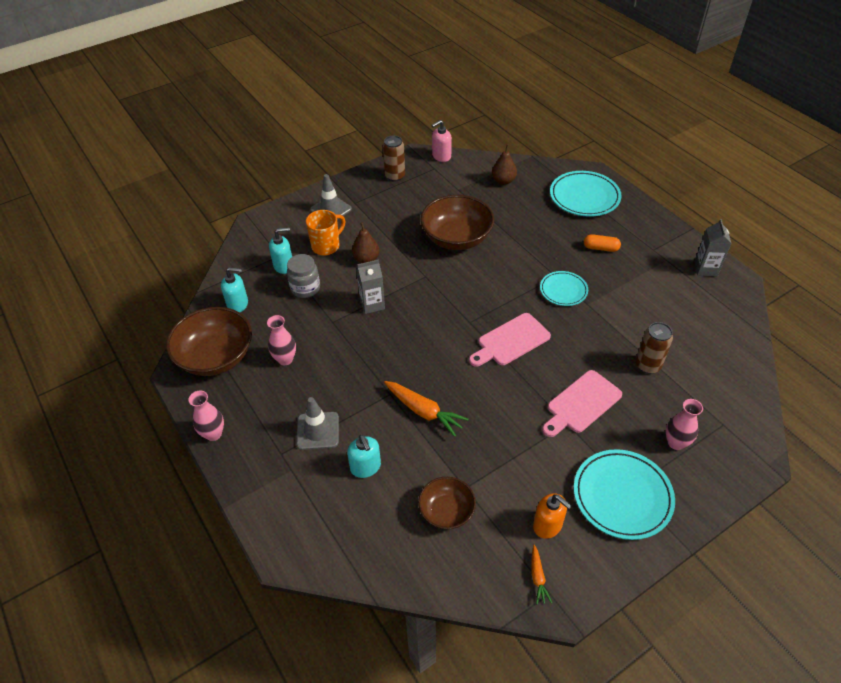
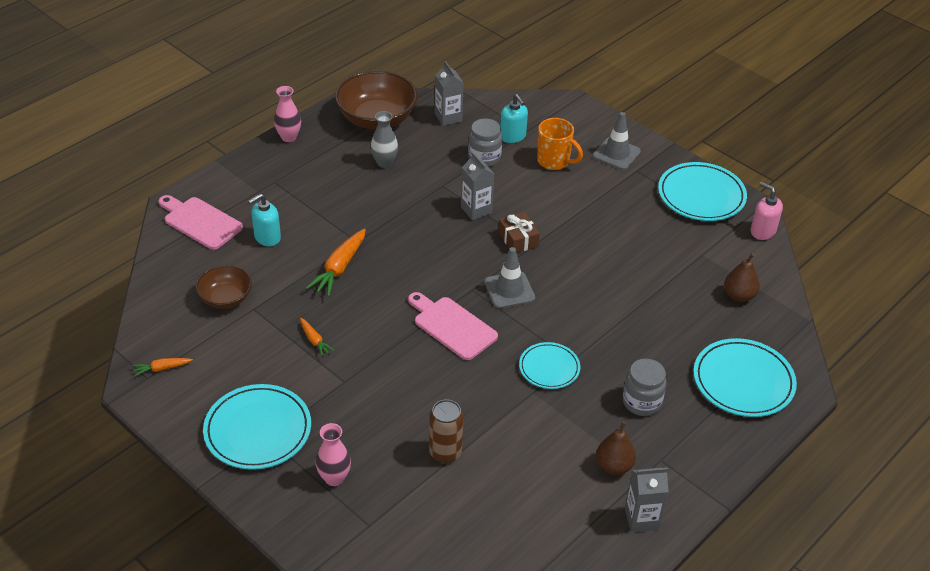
camera: 75 degrees right, 5 degrees down
(238, 304) = (448, 117): turquoise soap dispenser -> grey carton
(285, 359) = (384, 163): pink vase -> grey vase
(318, 431) = (303, 200): grey traffic cone -> grey traffic cone (509, 290)
(366, 259) = (544, 194): brown pear -> brown pear (614, 466)
(395, 176) = (701, 195): brown can -> turquoise plate
(416, 284) = (518, 239): none -> brown gift
(456, 238) = (607, 263): brown bowl -> none
(515, 441) = (314, 340): none -> orange carrot
(547, 525) = (217, 372): orange soap dispenser -> none
(581, 404) = (374, 392): pink cutting board -> pink cutting board (200, 222)
(600, 248) = (641, 402): orange capsule -> grey jar

